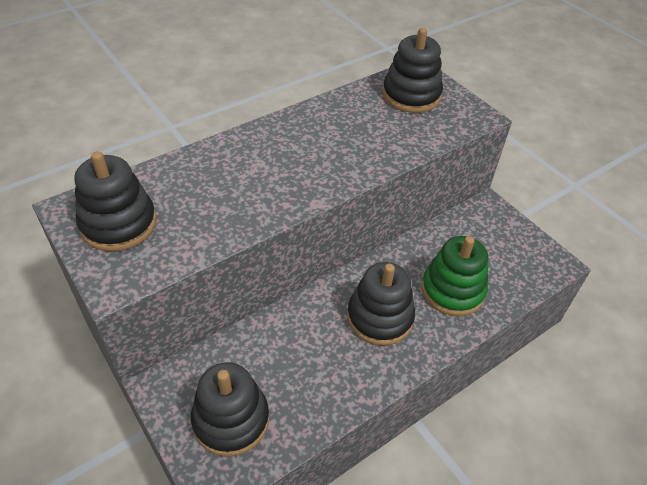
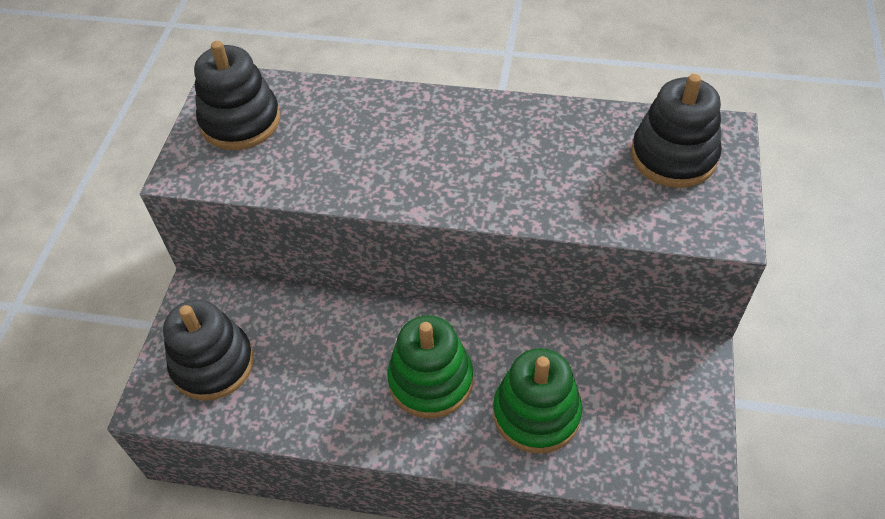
camera: 50 degrees right, 5 degrees up
(380, 317) = (430, 380): black stacking toy -> green stacking toy

